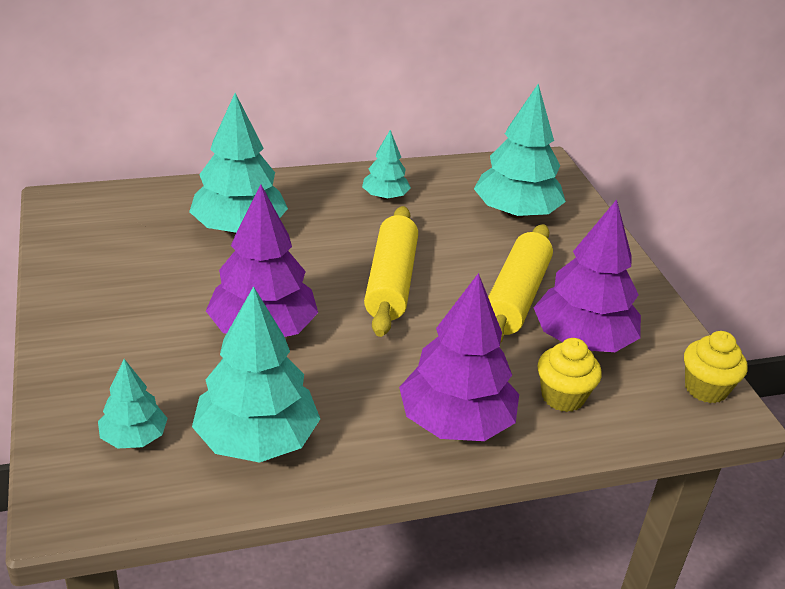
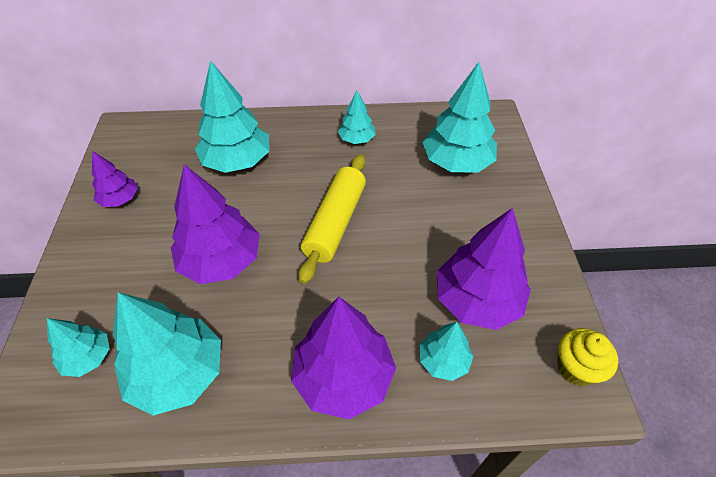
camera: 15 degrees right, 15 degrees up
(98, 278) = (120, 199): none -> purple tree
(515, 297) = (432, 248): yellow rolling pin -> none
(563, 397) = (443, 360): yellow cupcake -> turquoise tree

